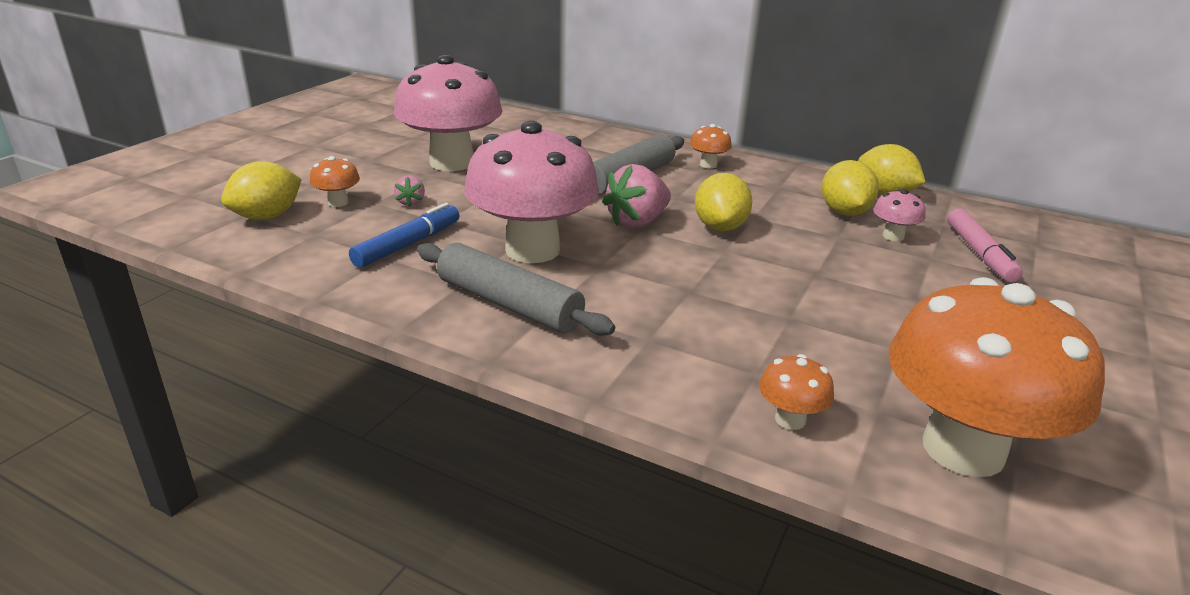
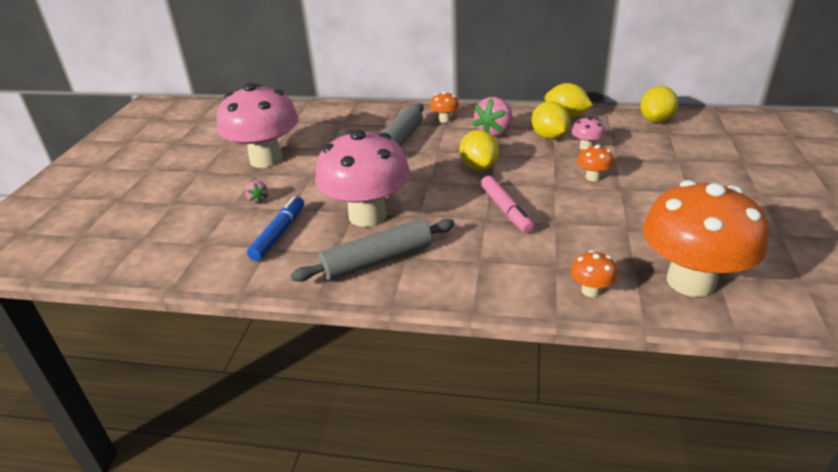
camera: 15 degrees left, 5 degrees up
(267, 217) = (158, 238): yellow lemon -> yellow lemon (656, 120)
(338, 202) = (204, 213): orange mushroom -> orange mushroom (593, 177)
(509, 304) = (377, 260): grey rolling pin -> grey rolling pin turned 45 degrees counterclockwise
(637, 222) = (423, 176): pink strawberry -> pink strawberry (494, 132)
(979, 253) = (641, 147): pink marker -> pink marker (506, 210)

